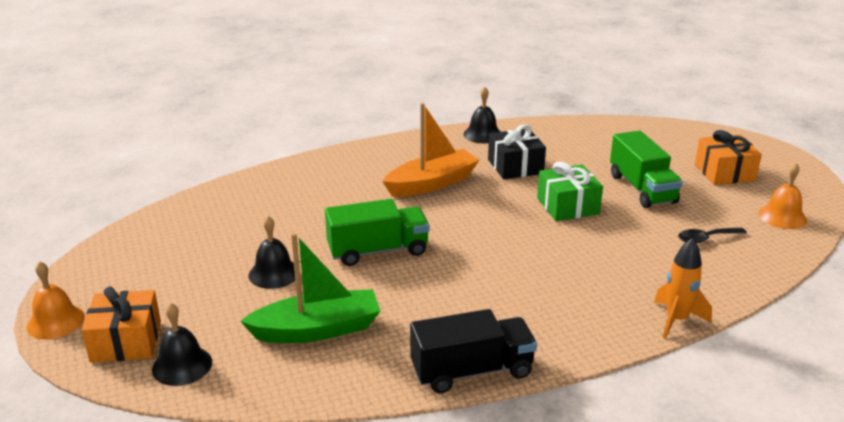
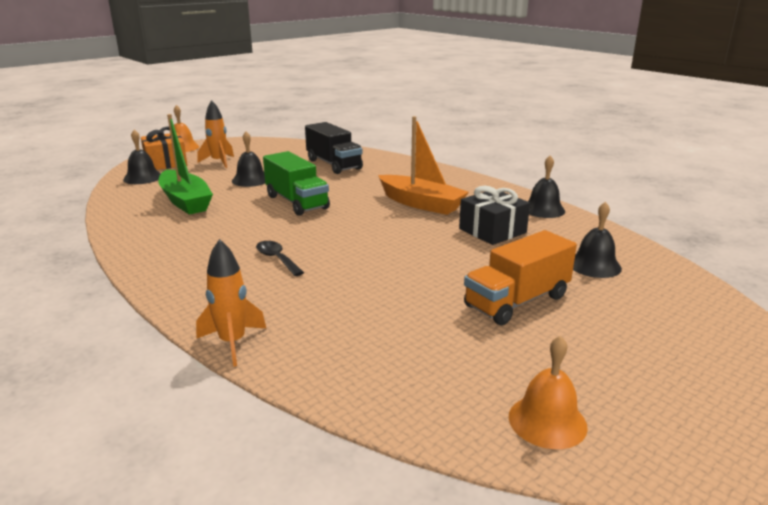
camera: 70 degrees right, 5 degrees down
(172, 292) = (219, 162): none -> orange rocket
(472, 371) = (138, 255): black truck -> black truck (334, 164)
(567, 206) = (433, 263): green gift -> none
(596, 146) = (594, 265): none -> black bell
(642, 189) = (517, 301): green truck -> orange truck
(706, 239) = (426, 354): black spoon -> black spoon (277, 259)
(724, 172) = (637, 361): orange gift -> none

